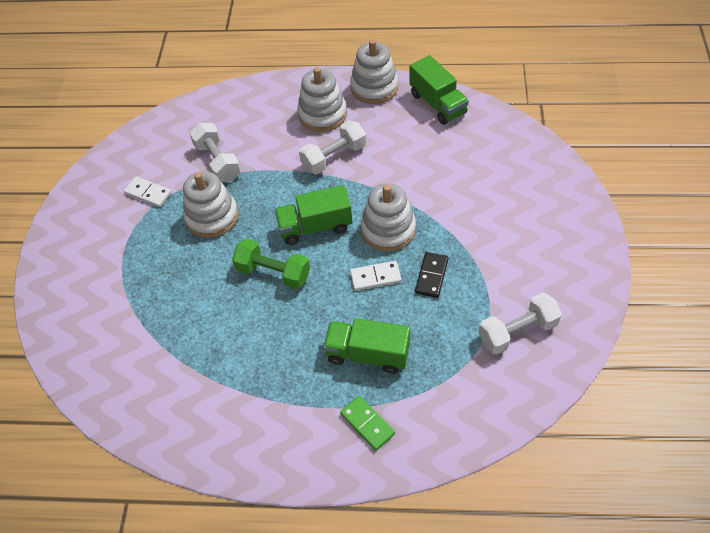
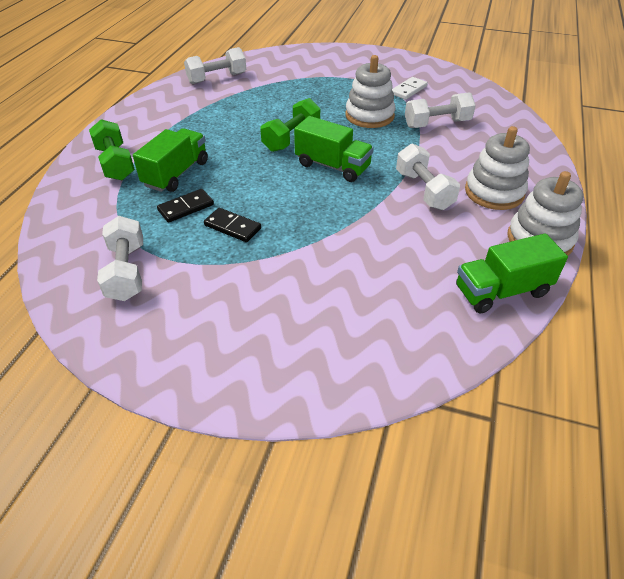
camera: 100 degrees right, 10 degrees down
(142, 397) = (217, 78): none -> white dumbbell
(315, 227) = (332, 166): green truck -> green truck turned 120 degrees clockwise
(367, 424) = (115, 163): green domino -> green dumbbell
(375, 277) = (253, 191): white domino -> none
(388, 229) = (307, 209): white stacking toy -> none
(418, 322) = (186, 207): none -> black domino

